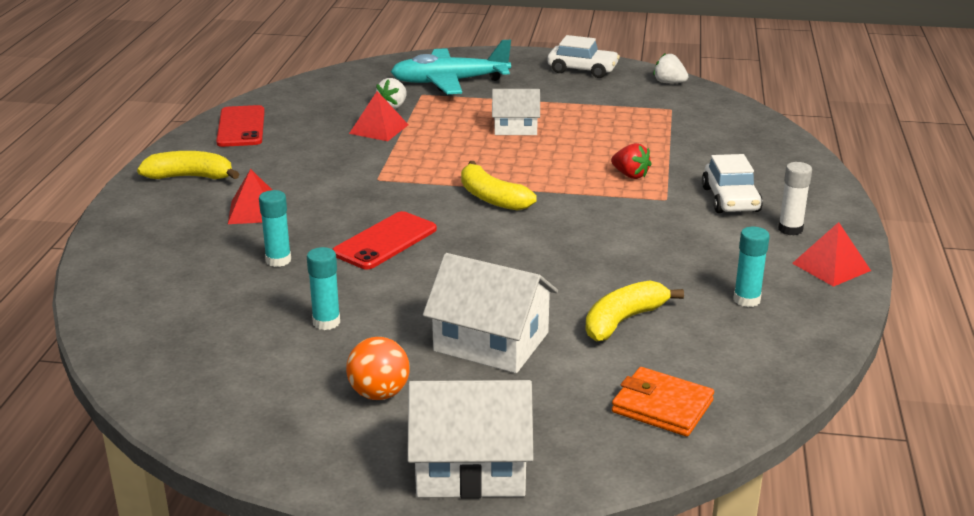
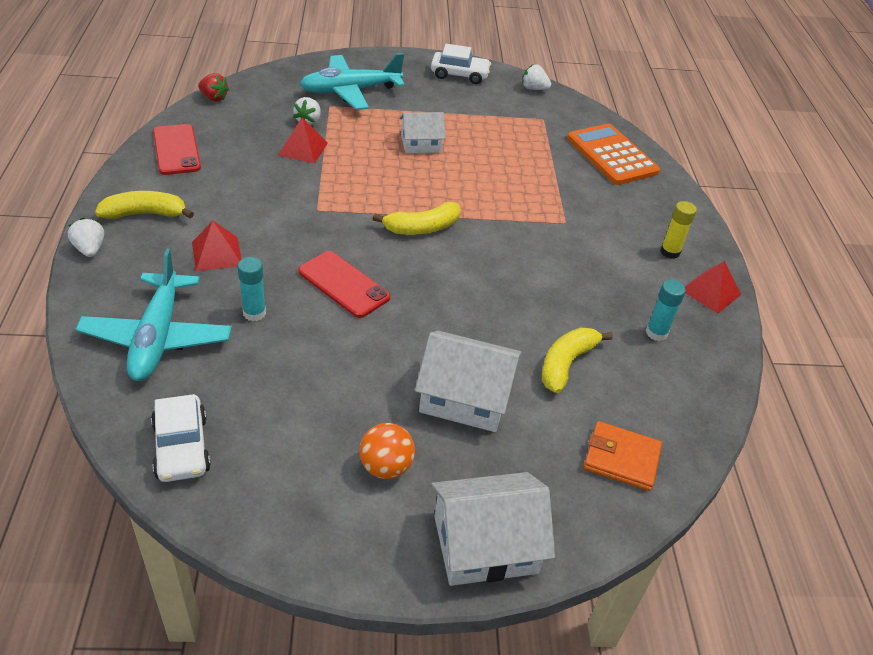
camera: 15 degrees left, 15 degrees up
(124, 202) = (90, 249): none -> white strawberry
(169, 274) = (157, 337): none -> turquoise plane
(326, 322) = (317, 385): turquoise glue stick -> none
(385, 241) = (344, 284): red phone -> red phone turned 75 degrees counterclockwise
(492, 198) = (422, 228): yellow banana -> yellow banana turned 60 degrees counterclockwise
(630, 175) = (529, 196): red strawberry -> red strawberry (214, 98)
(730, 199) = (615, 221): white car -> white car (181, 447)
(746, 142) = (612, 155): none -> orange calculator
(790, 229) = (670, 252): white glue stick -> yellow glue stick

